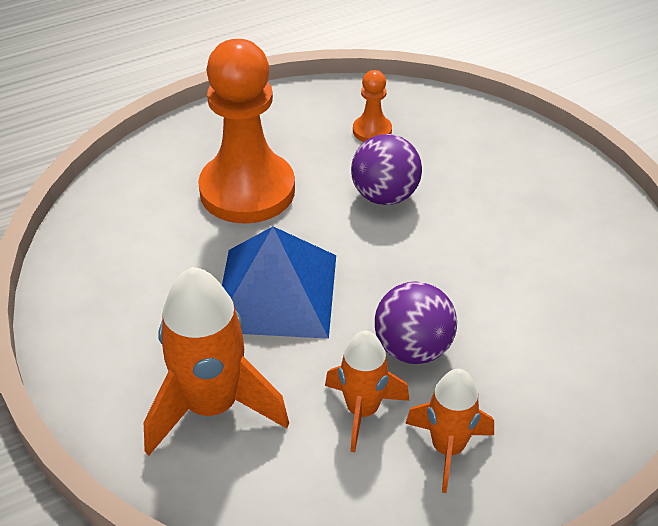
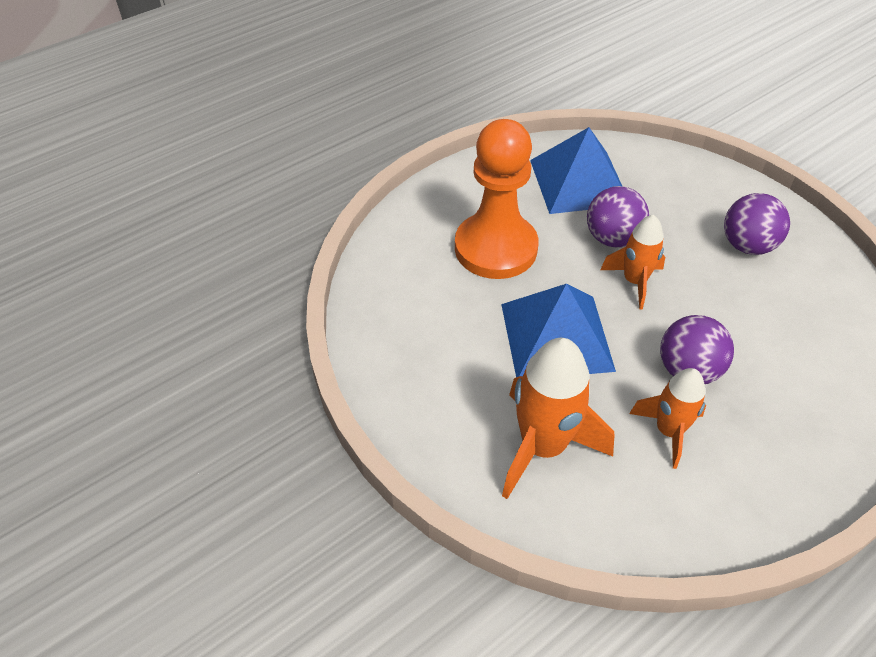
camera: 10 degrees left, 5 degrees up
(372, 131) = (579, 182): orange pawn -> blue pyramid
(447, 448) = (749, 453): orange rocket -> orange rocket (634, 281)
(541, 222) = (747, 245): none -> purple ball

